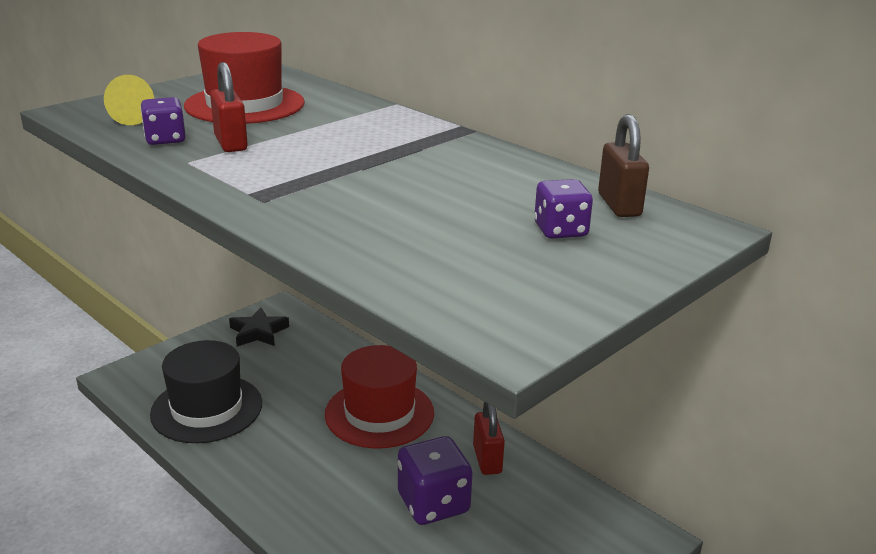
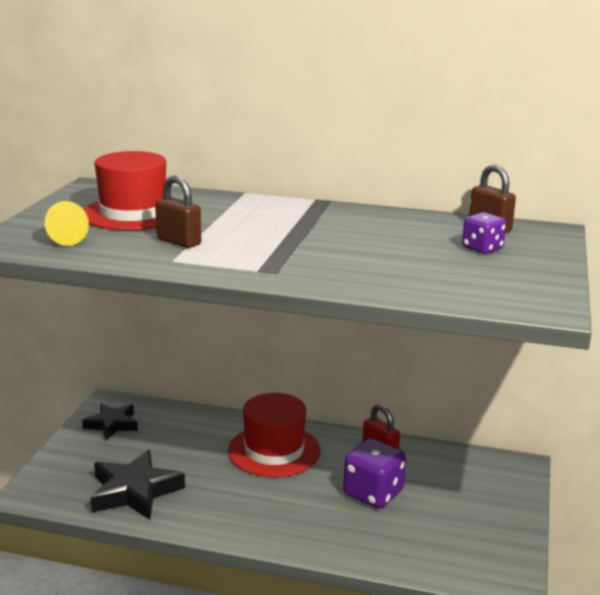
camera: 30 degrees left, 5 degrees down
(165, 139) = (123, 249): purple dice -> none
(207, 408) = (134, 491): black hat -> black star
(231, 143) = (179, 242): red padlock -> brown padlock

